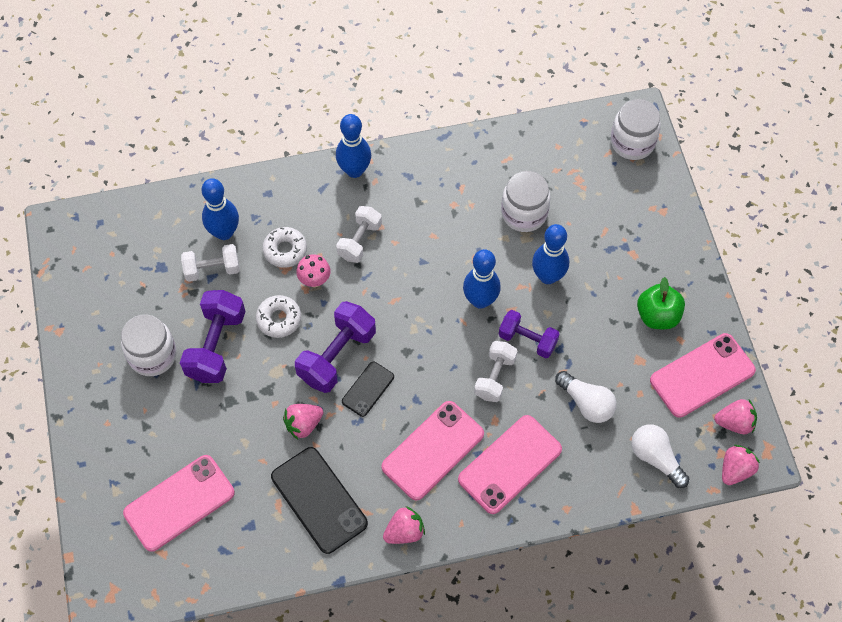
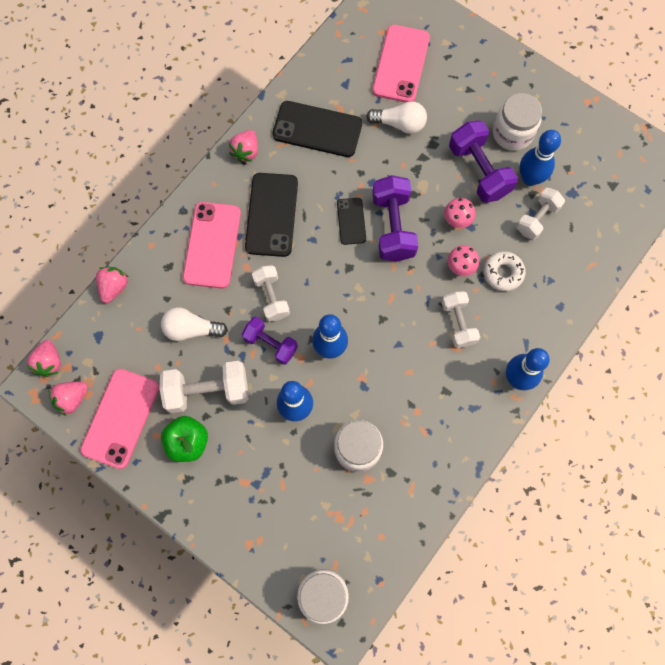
camera: 140 degrees right, 10 degrees up
(224, 232) = (558, 252): blue bowling pin -> blue bowling pin (530, 178)
(279, 319) = (456, 221): white donut -> pink mushroom
(303, 424) = (371, 166): pink strawberry -> pink strawberry (114, 287)
(433, 450) = (272, 215): pink phone -> black phone
(527, 340) = (270, 344): purple dumbbell -> purple dumbbell turned 45 degrees clockwise
(611, 342) = (208, 391): none -> white dumbbell
(655, 458) = (113, 327): white light bulb -> white light bulb (399, 124)

